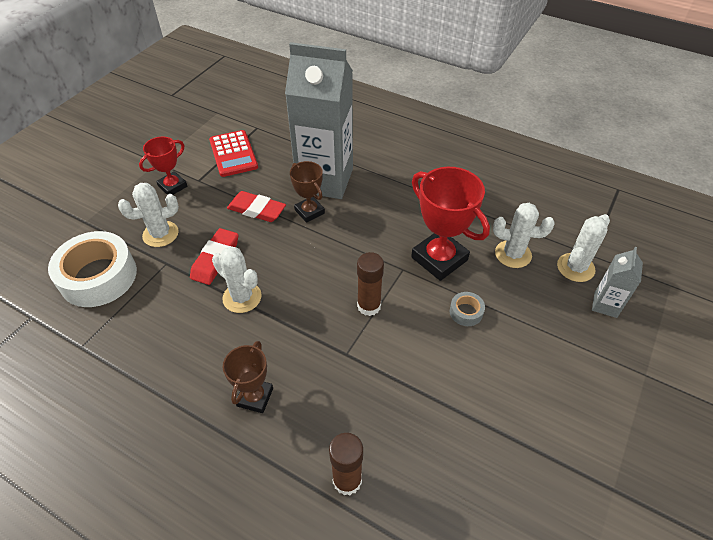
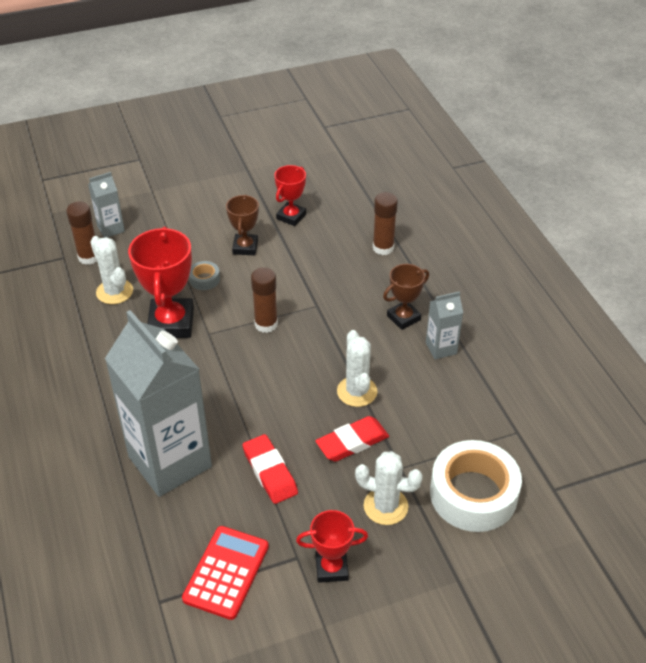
camera: 140 degrees left, 5 degrees down
(195, 386) = (441, 348): none -> grey carton
(309, 212) = (223, 435): brown trophy -> brown trophy (245, 247)
(484, 450) = (291, 216): none -> red trophy
(575, 267) = (89, 257): white cactus -> brown glue stick

